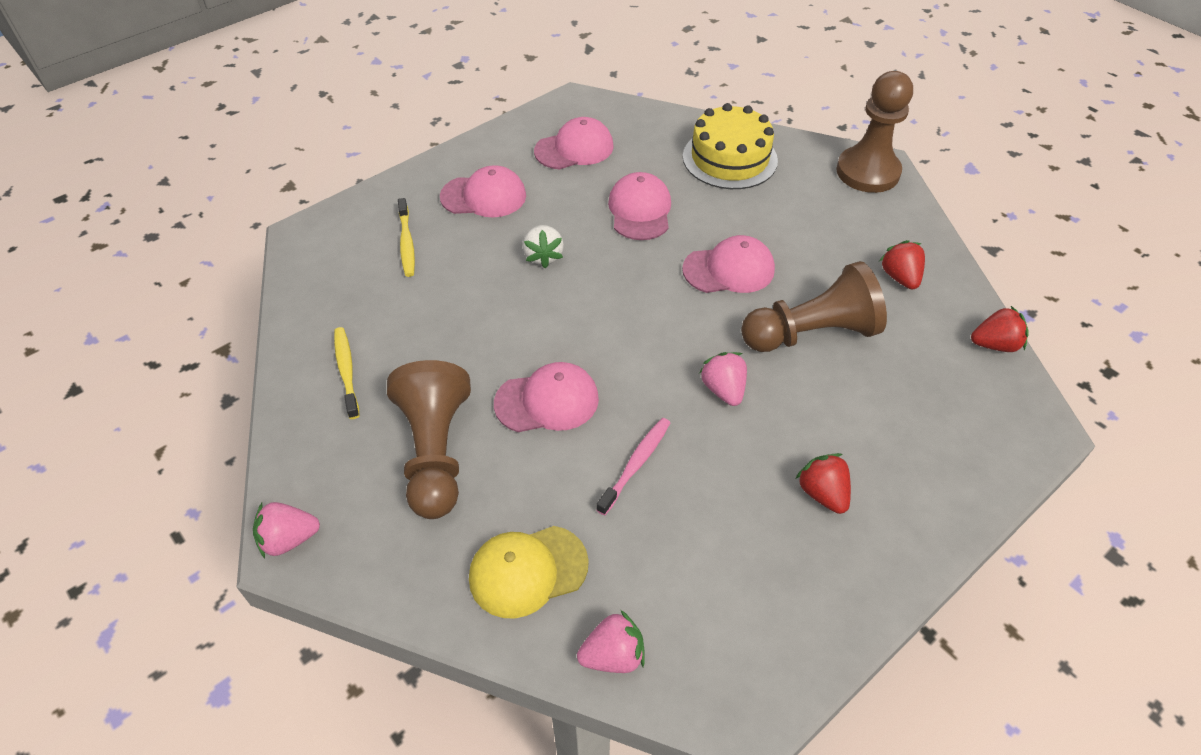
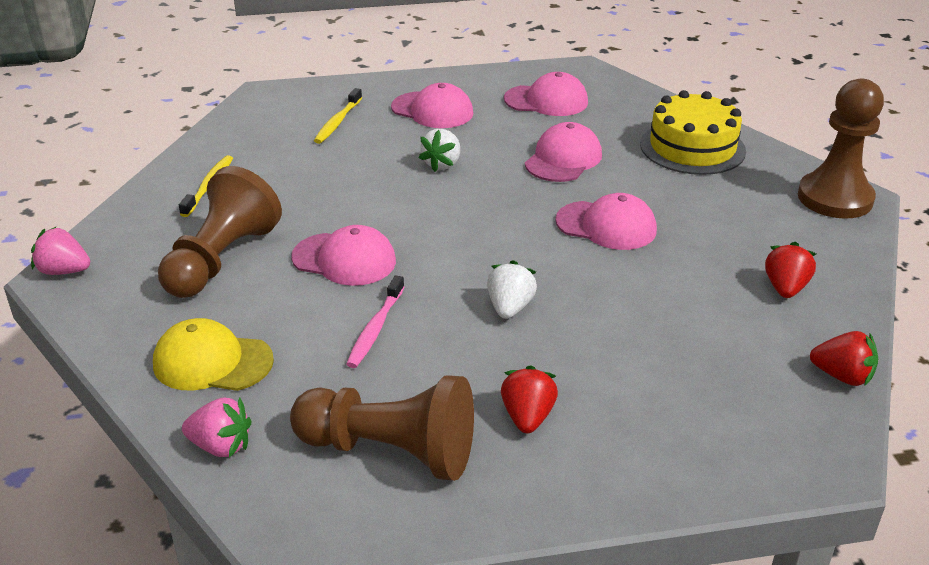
camera: 30 degrees right, 15 degrees down
(636, 464) = (375, 329): pink toothbrush -> pink toothbrush turned 135 degrees clockwise
(723, 390) = (510, 308): pink strawberry -> white strawberry
(811, 333) = (642, 298): brown pawn -> brown pawn (390, 451)

